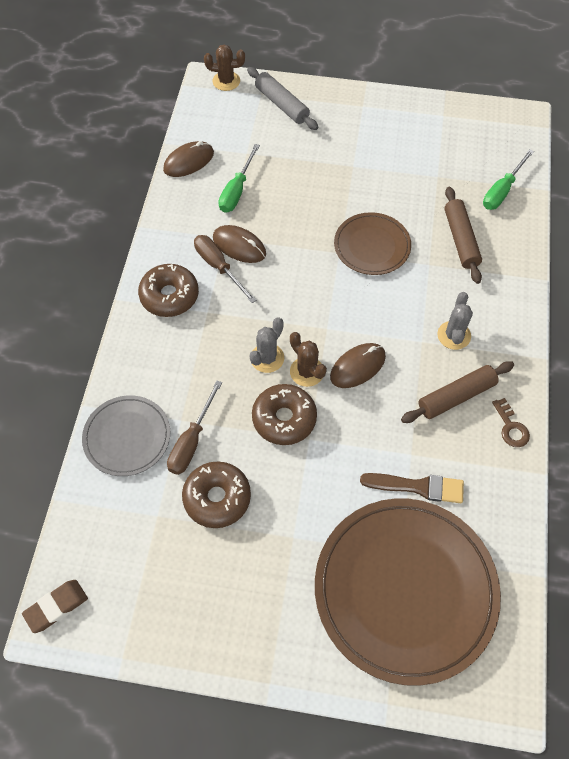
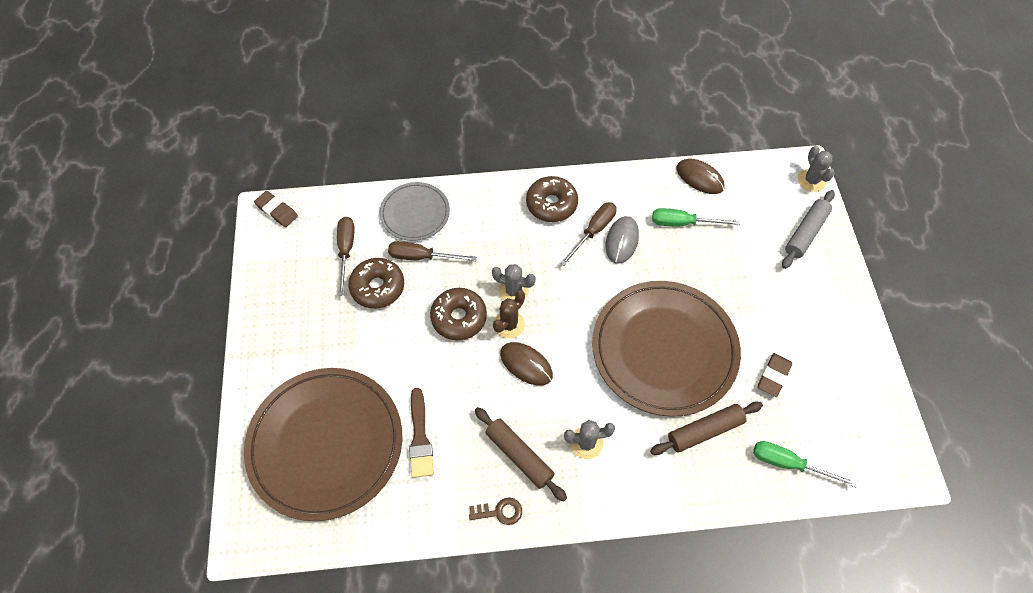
camera: 75 degrees right, 0 degrees up
(152, 526) = (346, 251): none -> brown screwdriver
(226, 81) = (811, 180): brown cactus -> grey cactus
(239, 246) = (622, 241): brown mouse -> grey mouse
(372, 246) = (664, 349): brown plate -> brown plate, size x1.91
(419, 174) = (773, 376): none -> brown eraser
(511, 427) = (500, 512): brown key -> brown key turned 150 degrees counterclockwise

